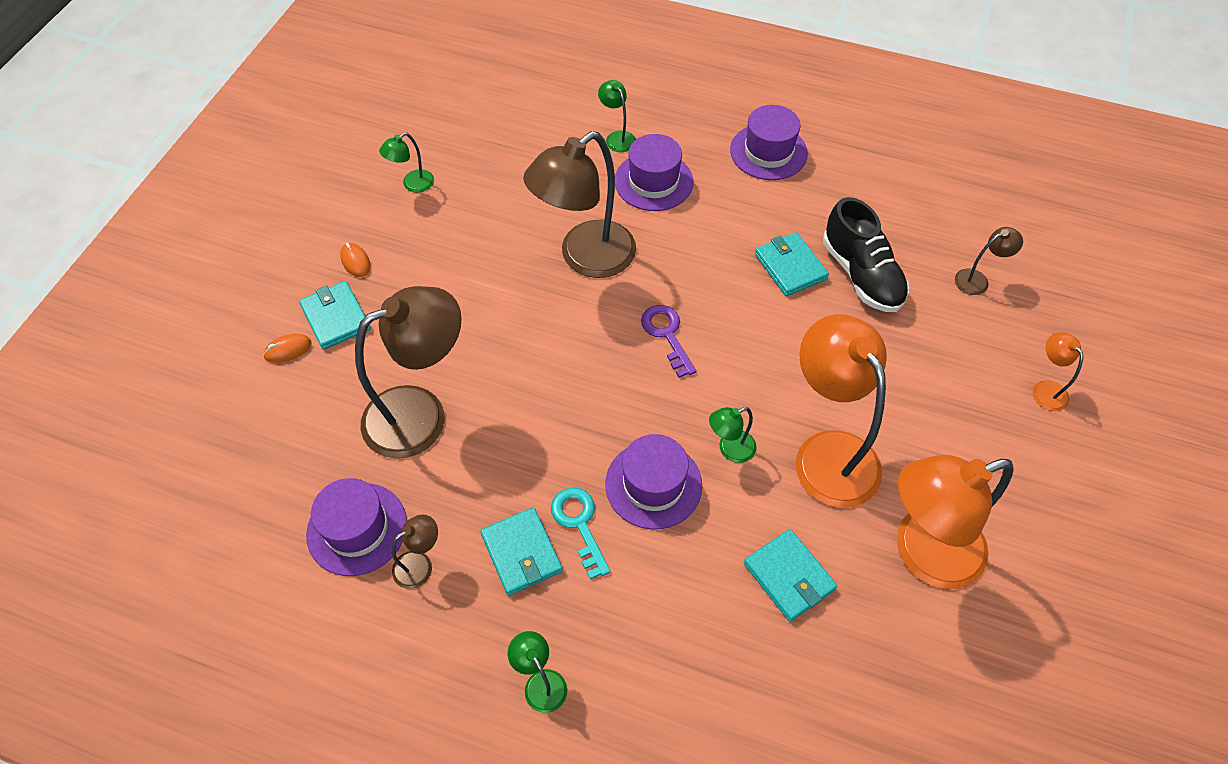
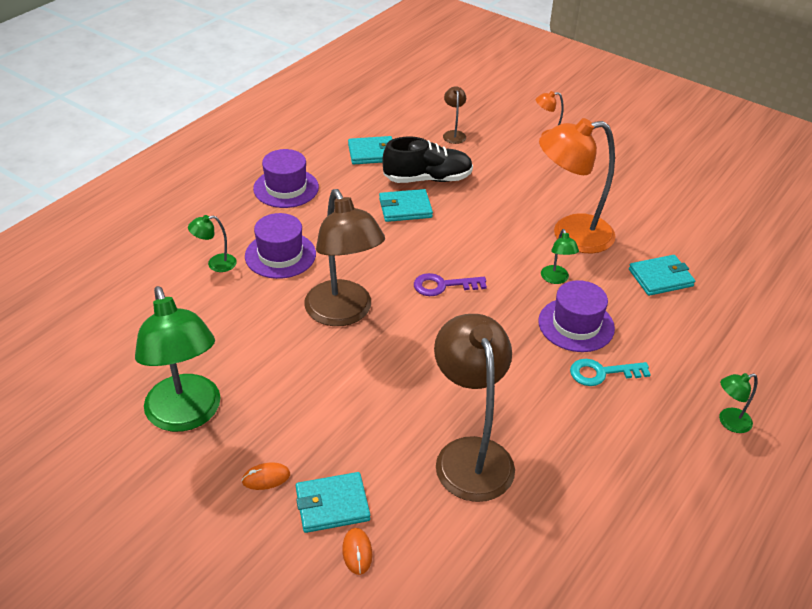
camera: 75 degrees left, 15 degrees down
(357, 528) = (578, 520): purple hat -> none
(412, 185) = (187, 415): green lamp -> green lamp, size x2.29
(420, 565) = (621, 479): brown lamp -> none
(521, 553) = (620, 412): turquoise wallet -> turquoise wallet (372, 153)
(922, 553) = (652, 217): orange lamp -> none

